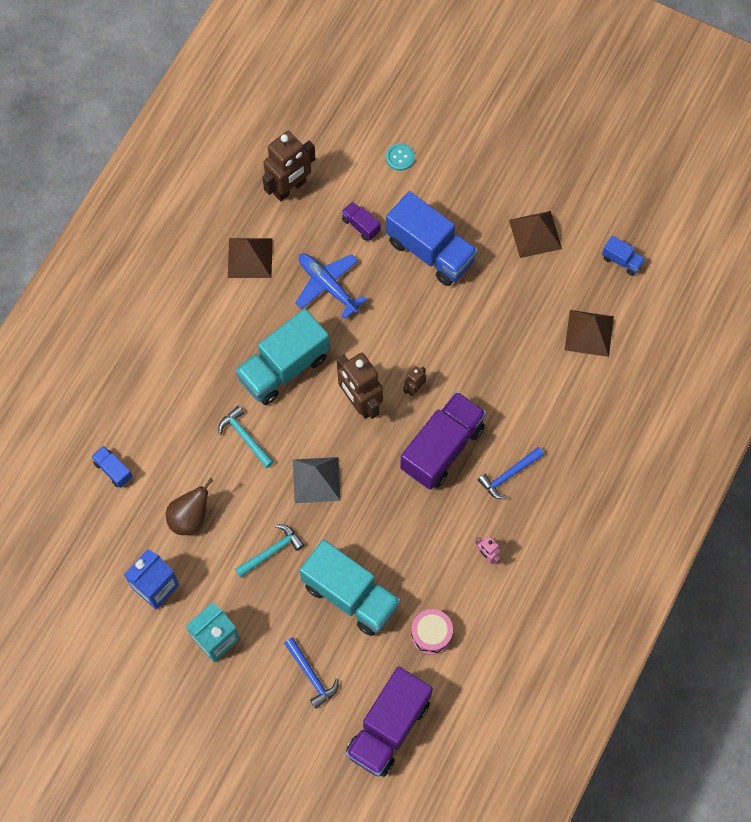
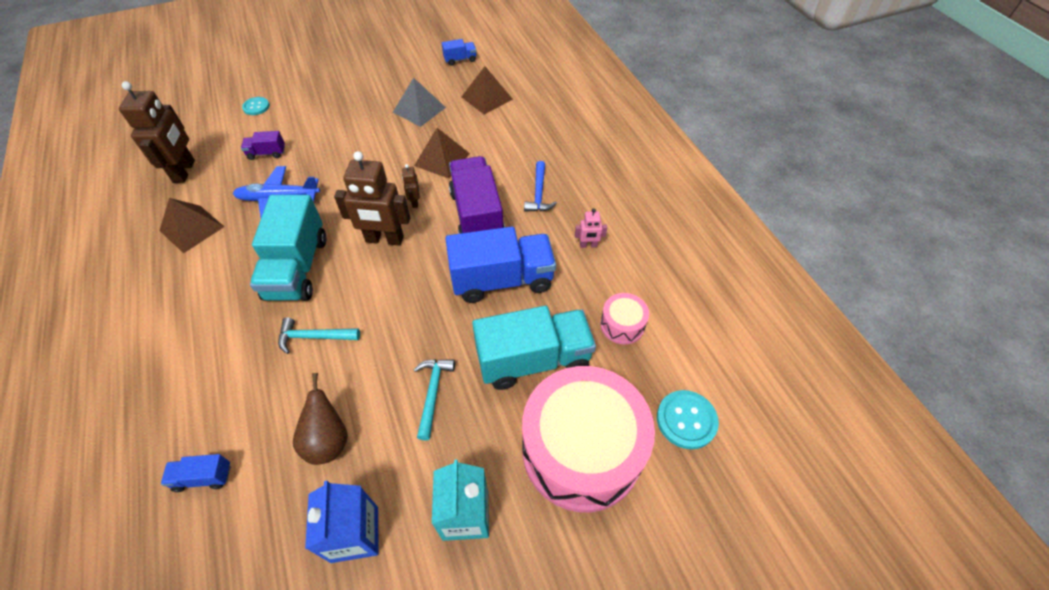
camera: 50 degrees left, 15 degrees down
(311, 675) = (581, 450): blue hammer -> pink drum
(316, 480) = (409, 312): grey pyramid -> grey pyramid (419, 109)
(388, 728) = (686, 420): purple truck -> turquoise button
(430, 251) = (334, 132): blue truck -> blue truck (502, 280)
(535, 234) = (393, 82): brown pyramid -> brown pyramid (442, 159)

